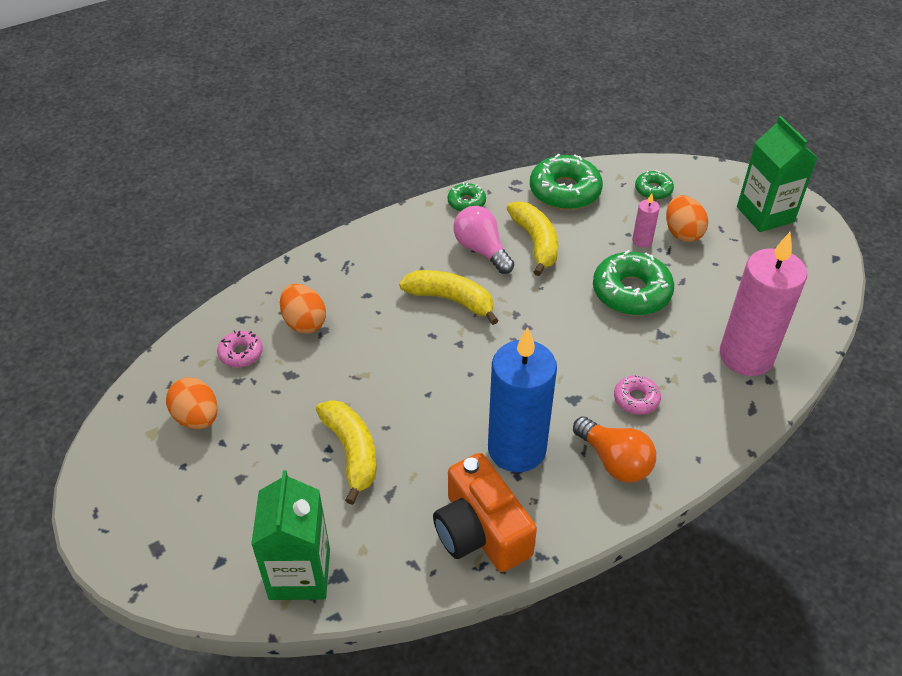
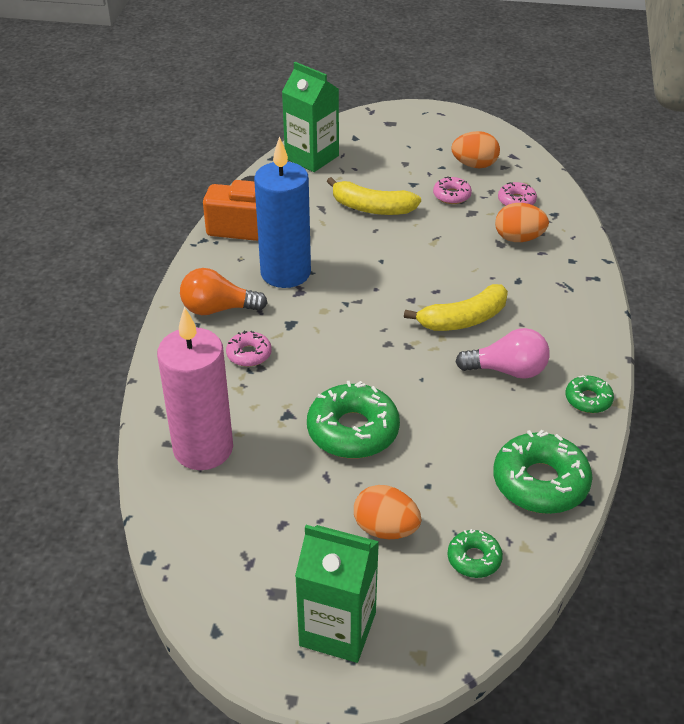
camera: 130 degrees right, 5 degrees down
(273, 404) = (452, 195): none -> pink donut
(535, 243) = (482, 410): yellow banana -> none
(642, 241) = (407, 488): pink candle -> none

